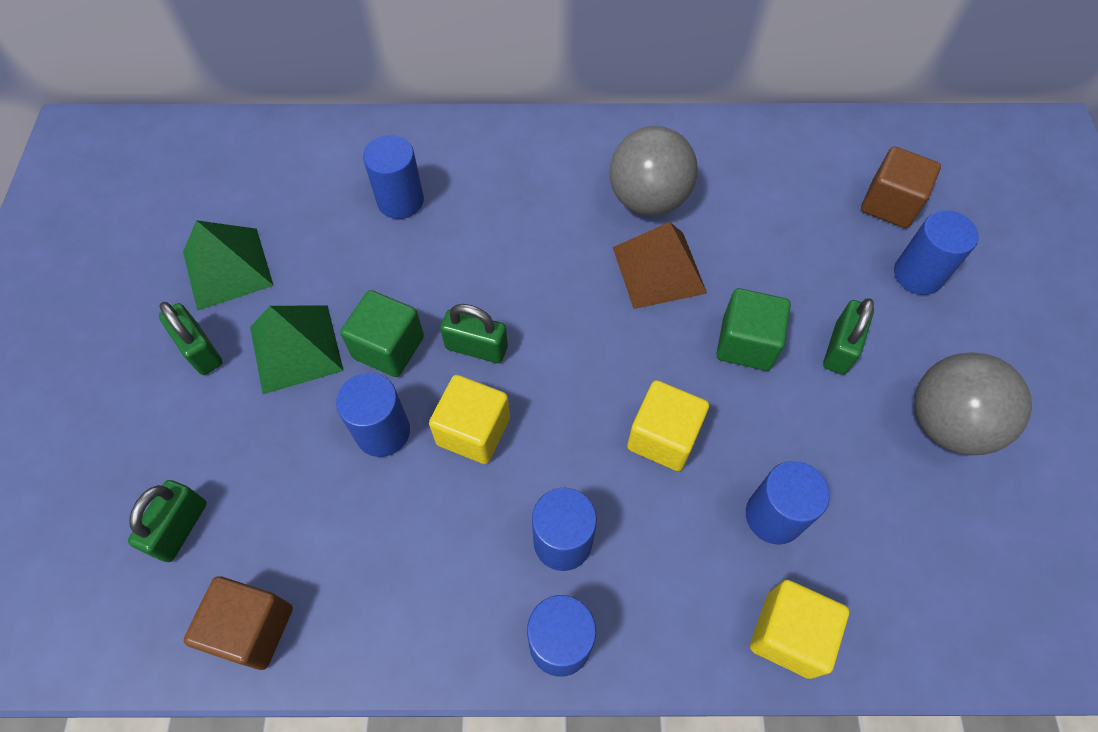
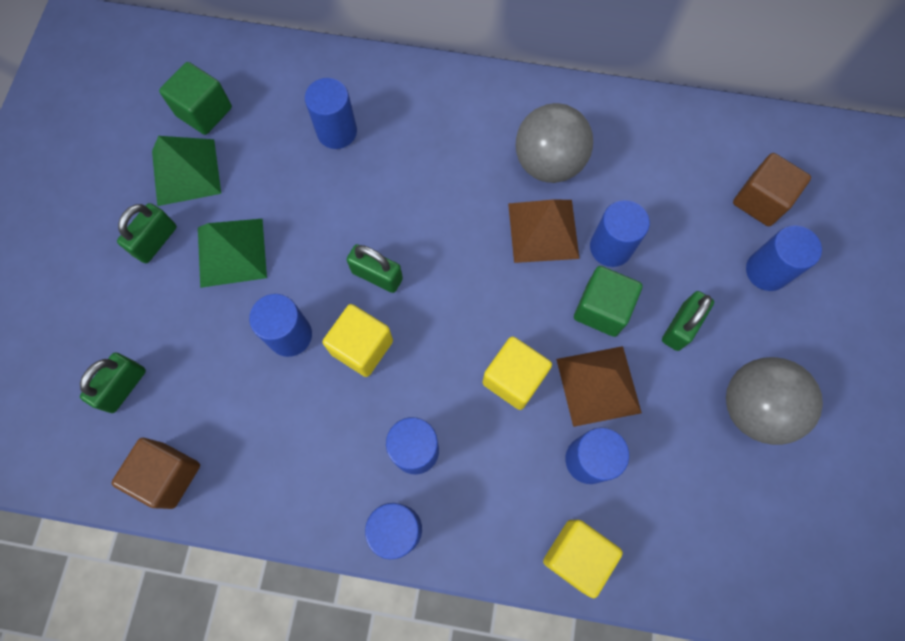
camera: 10 degrees right, 10 degrees up
(200, 350) = (156, 241): green padlock -> green padlock turned 60 degrees clockwise
(388, 347) = (306, 264): green cube -> green cube (204, 112)
(739, 276) = (610, 247): none -> blue cylinder
(763, 429) = (598, 385): none -> brown pyramid

